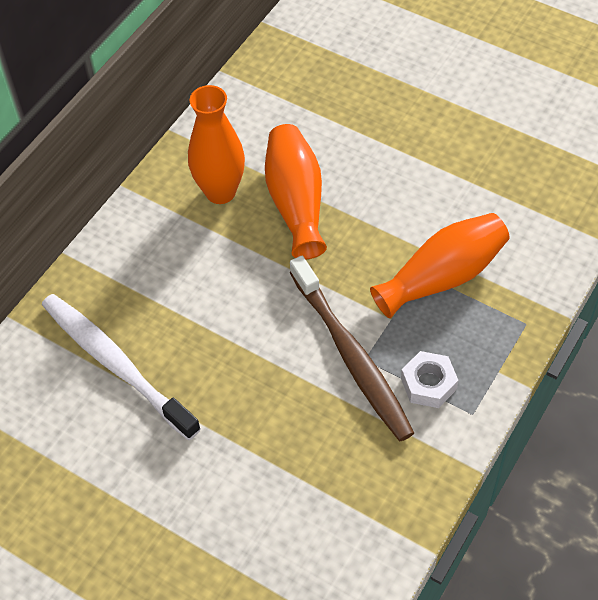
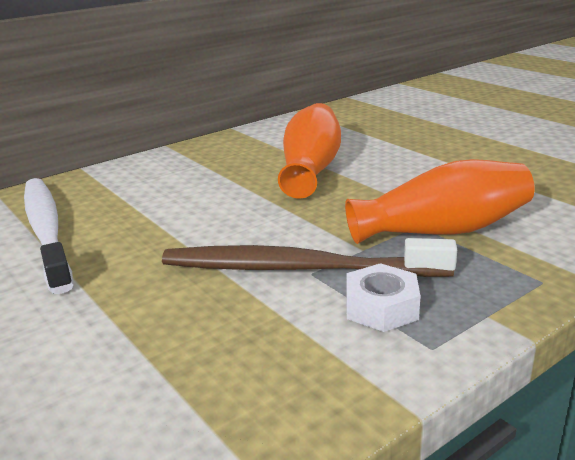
camera: 20 degrees right, 30 degrees down
(220, 192) = (245, 157): orange vase -> none
(352, 357) = (296, 268): brown toothbrush -> brown toothbrush turned 105 degrees clockwise

